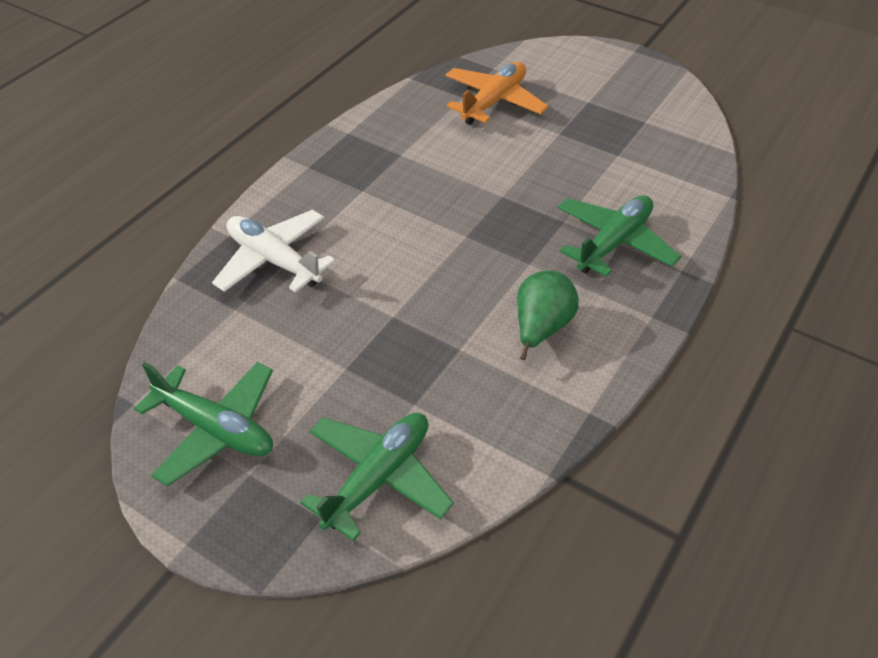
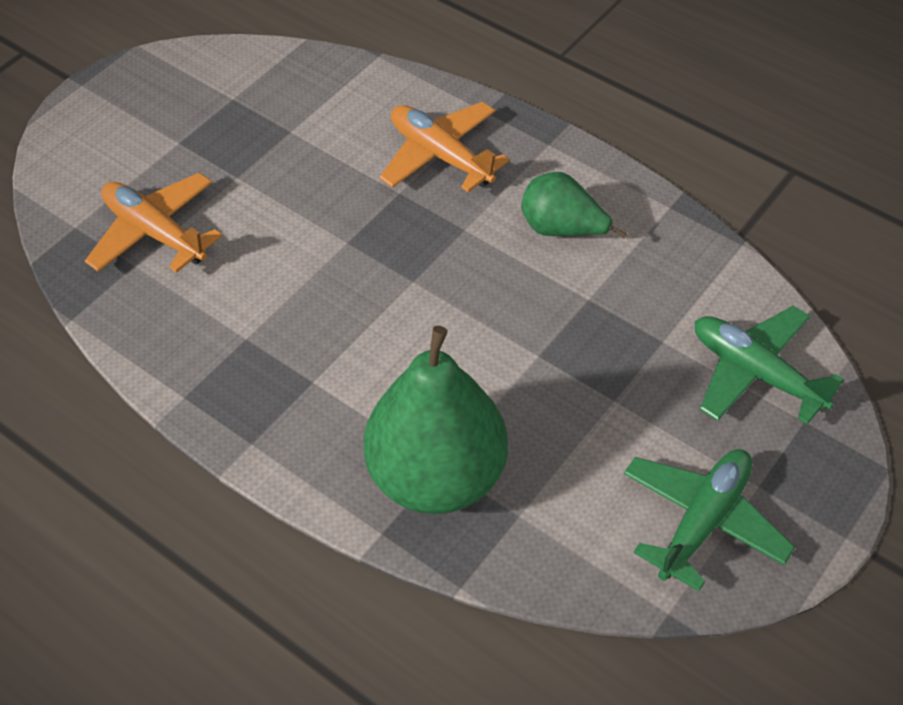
camera: 85 degrees left, 5 degrees up
(274, 260) = (437, 476): white plane -> green pear
(614, 243) = (440, 156): green plane -> orange plane

